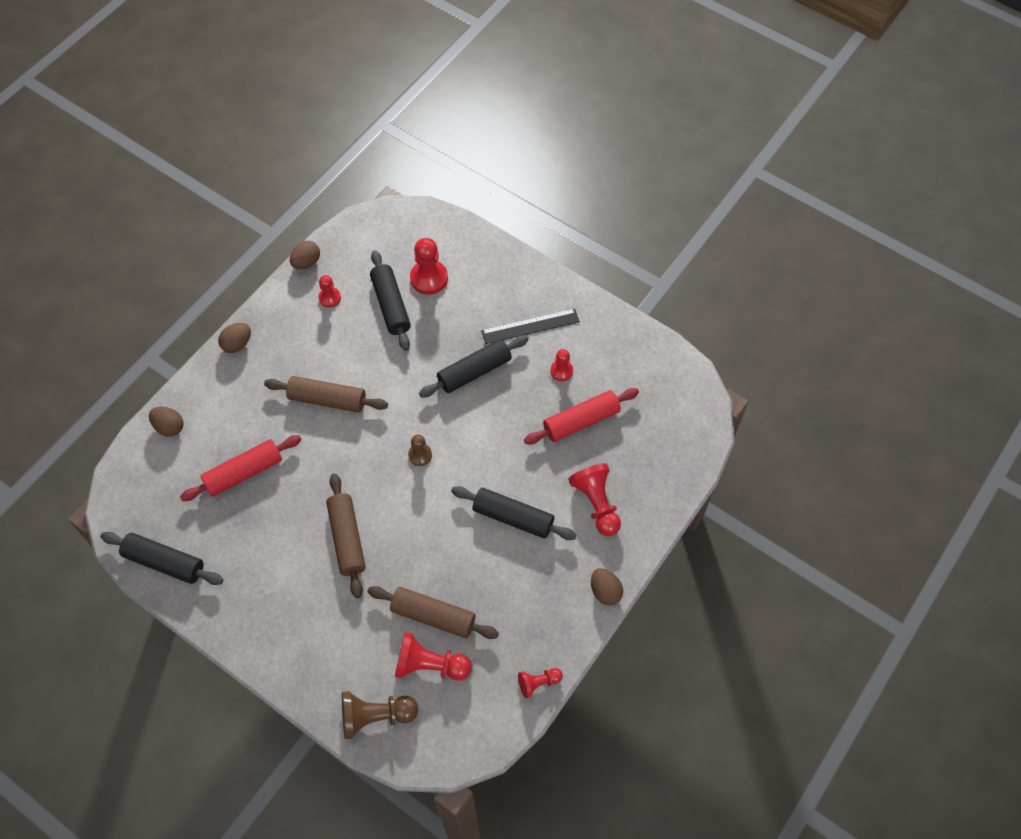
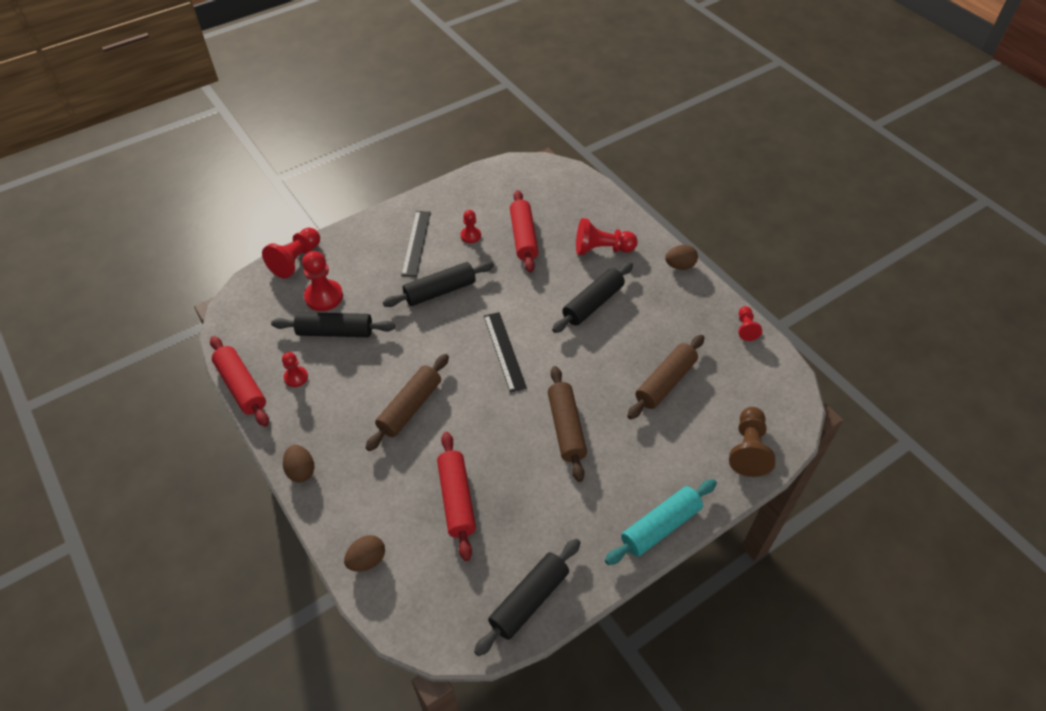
camera: 70 degrees left, 10 degrees down
(264, 652) = (660, 527): none -> turquoise rolling pin
(306, 262) = (241, 386): brown egg -> red rolling pin
(347, 539) = (566, 428): brown rolling pin -> brown rolling pin turned 75 degrees clockwise
(420, 455) = (504, 351): brown pawn -> black ruler
(430, 665) = (710, 397): red pawn -> red pawn (296, 260)
(474, 371) = (440, 291): black rolling pin -> black rolling pin turned 75 degrees clockwise

